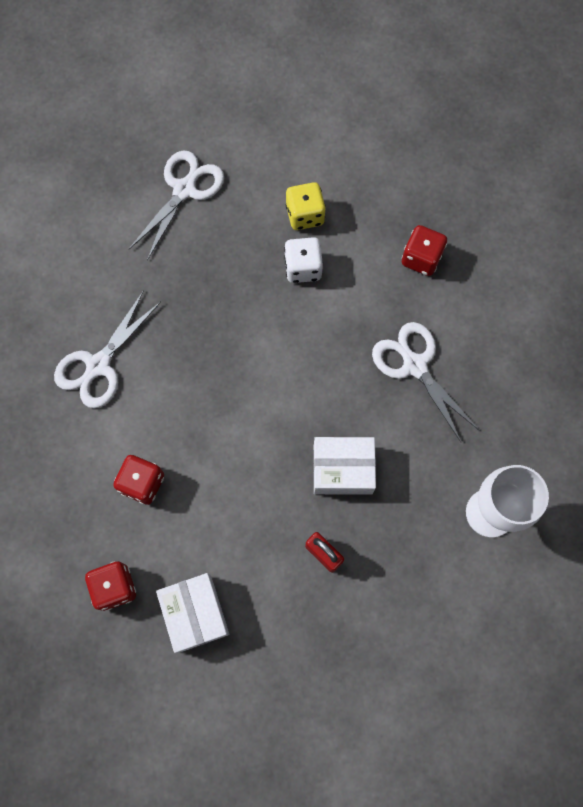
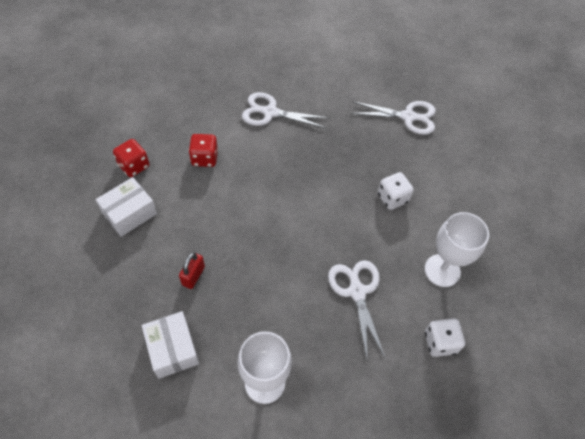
camera: 65 degrees right, 15 degrees down
(305, 215) = (431, 187): yellow dice -> none
(342, 469) = (258, 269): white box -> white box (172, 349)
(414, 365) = (357, 292): white scissors -> white scissors turned 45 degrees counterclockwise
(421, 258) = (442, 270): red dice -> white goblet
(505, 303) = (440, 342): none -> white dice

